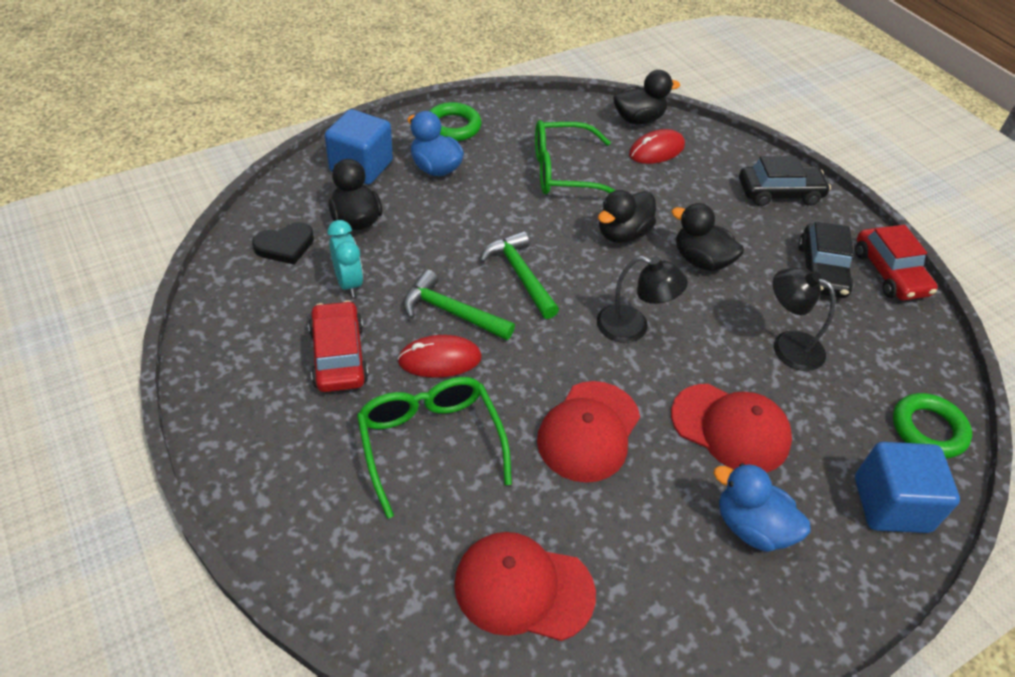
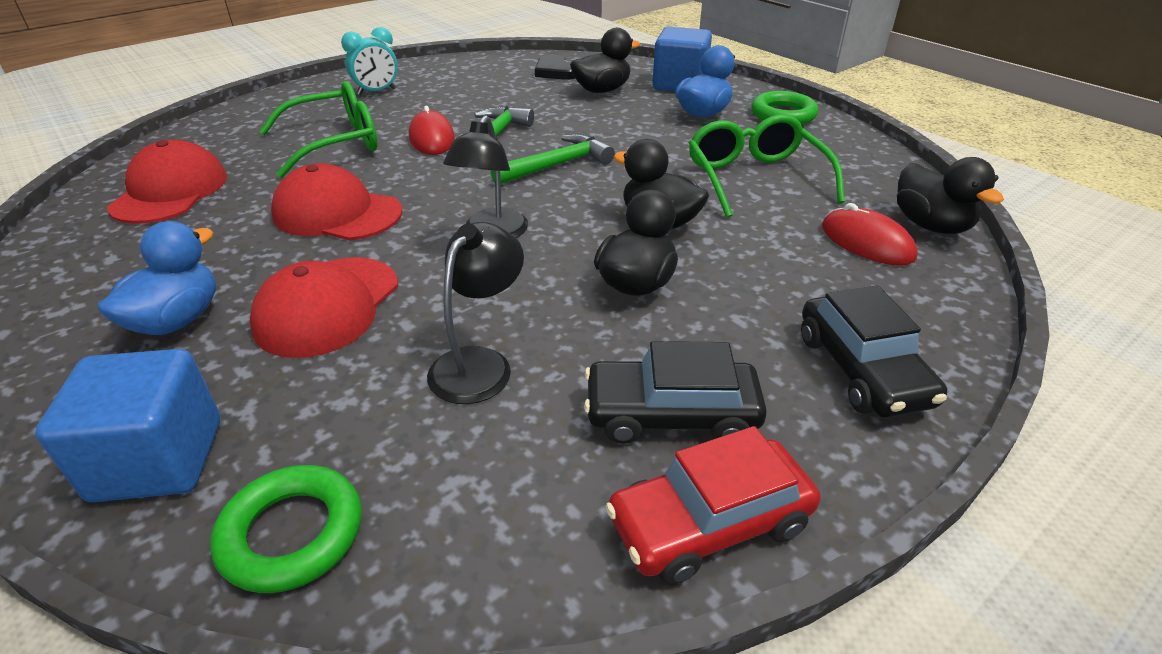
camera: 85 degrees right, 10 degrees down
(338, 356) = (433, 102): red car -> none
(349, 283) = (519, 96): turquoise clock -> turquoise clock (377, 92)

